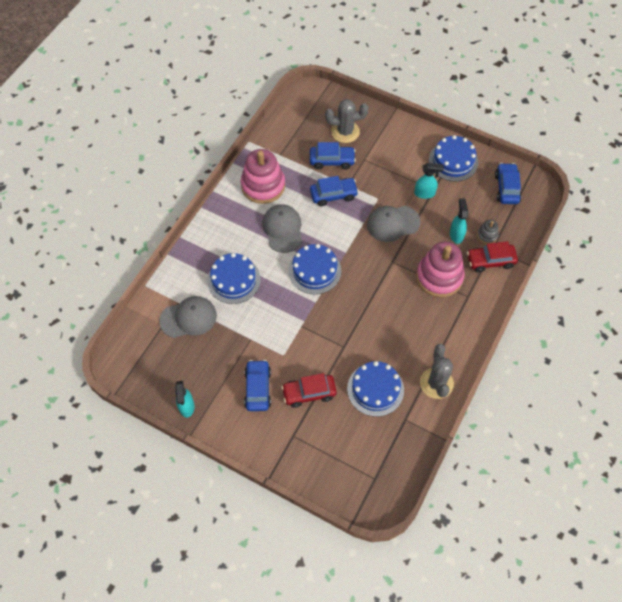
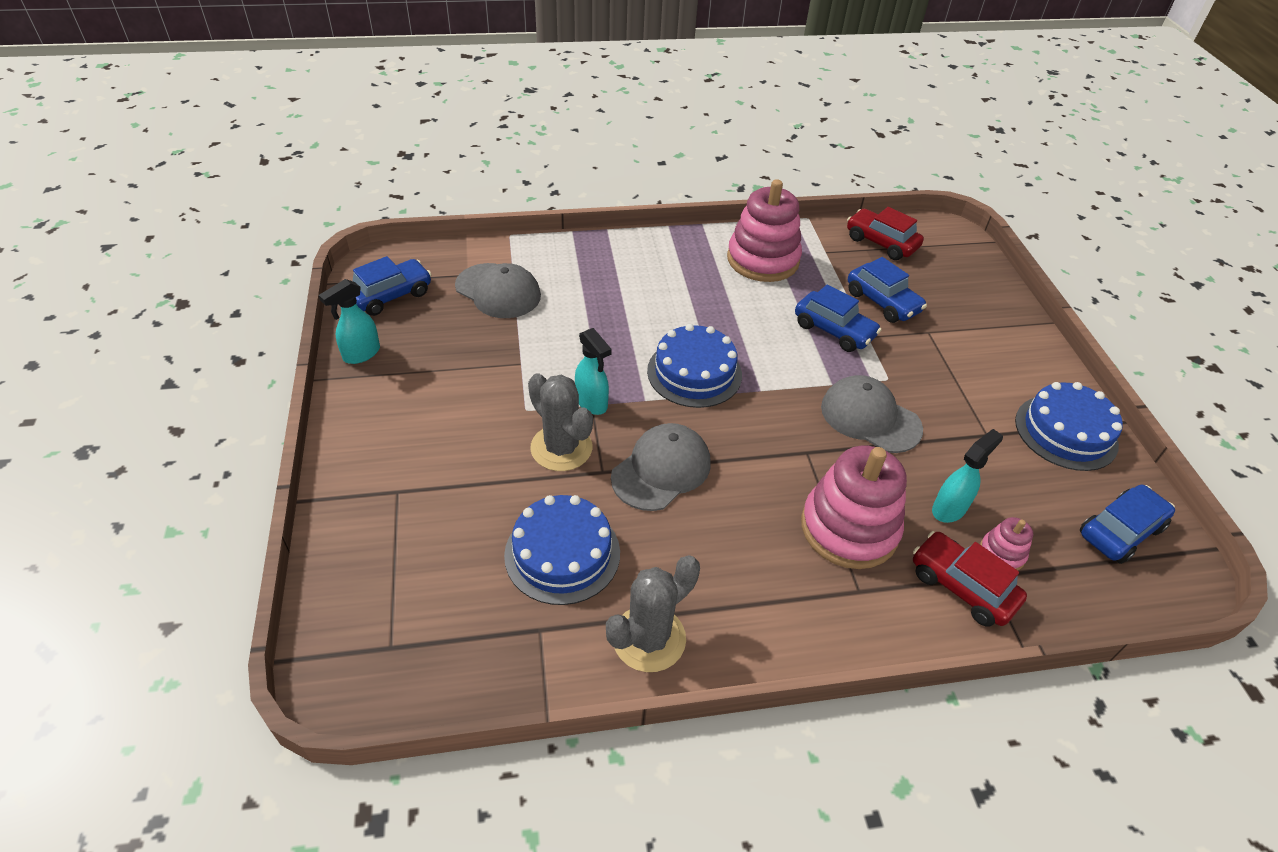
camera: 50 degrees right, 15 degrees down
(234, 280) = (595, 303): blue cake -> none
(258, 388) = (447, 410): blue car -> blue car (390, 296)
(283, 229) = (721, 309): grey cap -> grey cap (661, 470)
(309, 393) = (486, 472): red car -> red car (881, 243)
(345, 132) = (942, 292): grey cactus -> grey cactus (561, 448)
(425, 193) = (967, 428): turquoise spray bottle -> turquoise spray bottle (592, 403)
(487, 235) = (1001, 553): grey stacking toy -> pink stacking toy

